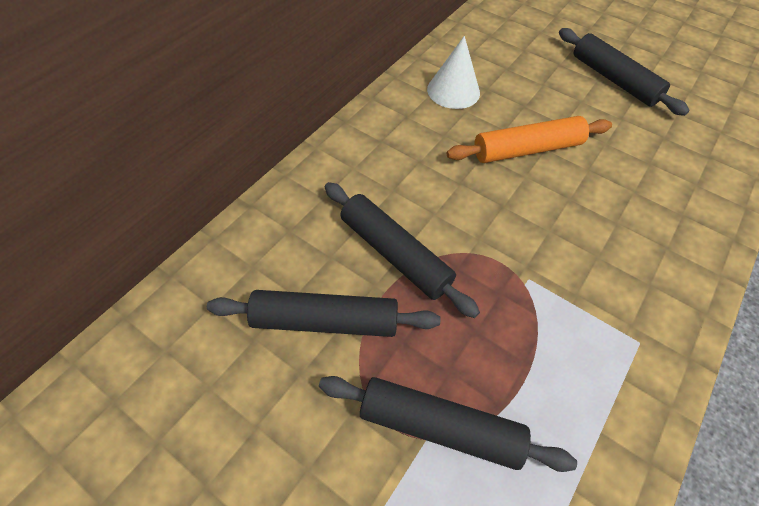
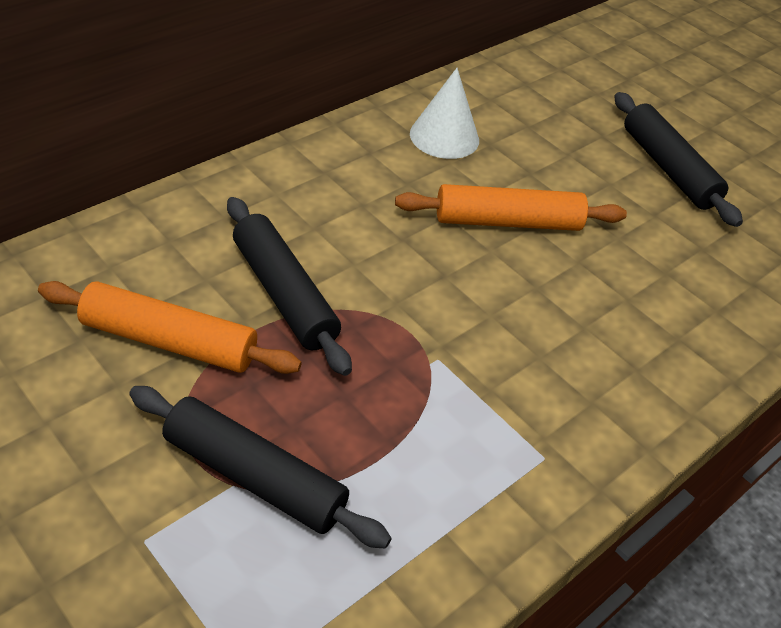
camera: 10 degrees right, 10 degrees down
(325, 321) = (169, 342): black rolling pin -> orange rolling pin

